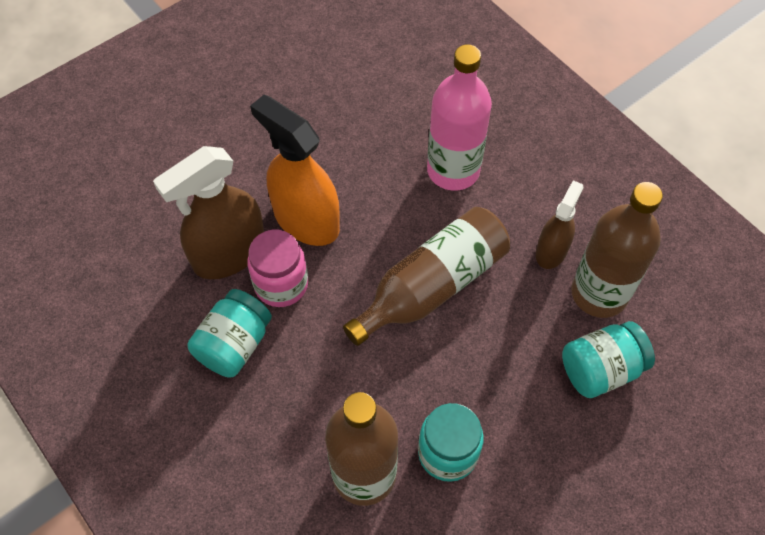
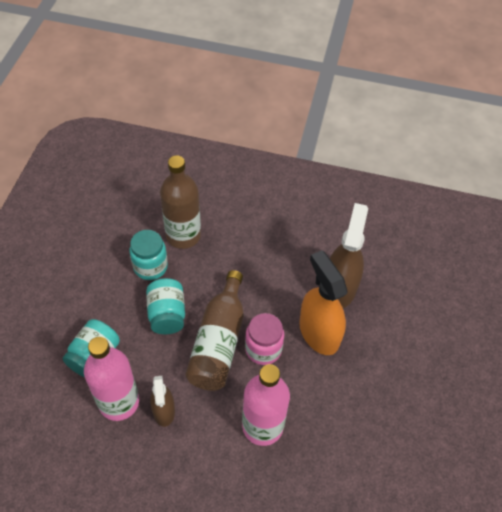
camera: 140 degrees right, 5 degrees down
(234, 345) = (292, 249): turquoise jar -> turquoise jar (167, 314)
(281, 284) = (298, 290): pink jar -> pink jar (263, 349)
(306, 220) = (319, 333): orange spray bottle -> orange spray bottle turned 120 degrees counterclockwise
(599, 293) = (119, 402): brown bottle -> pink bottle

